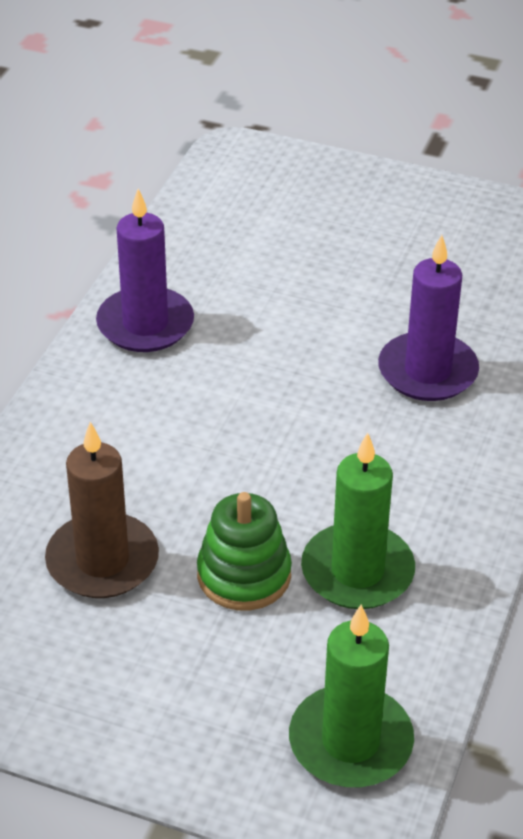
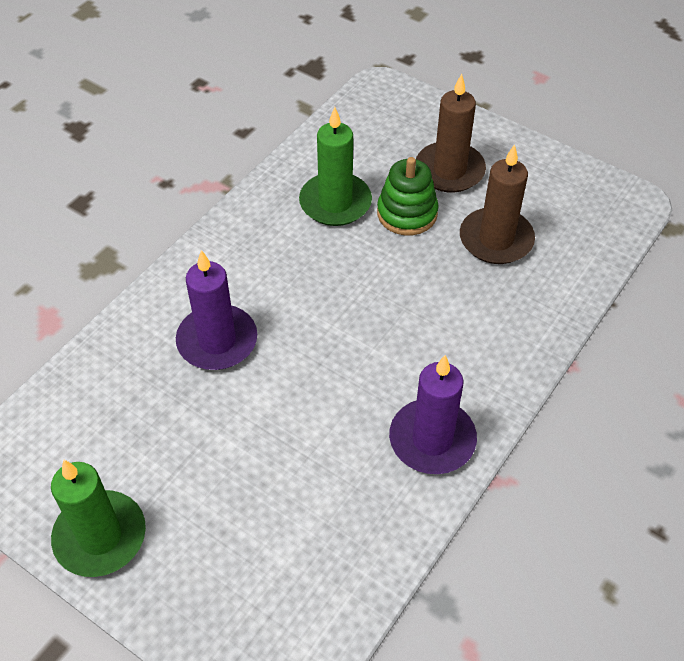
camera: 165 degrees left, 10 degrees up
(194, 662) = (449, 170): none -> brown candle
(350, 742) = (375, 119): green candle -> green candle (100, 536)

